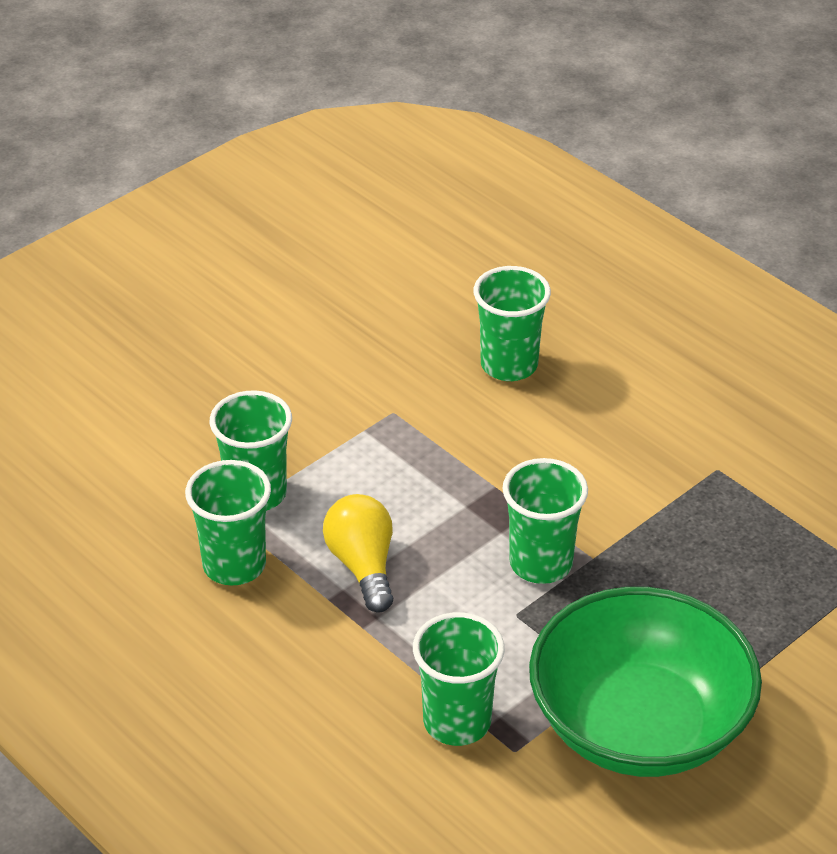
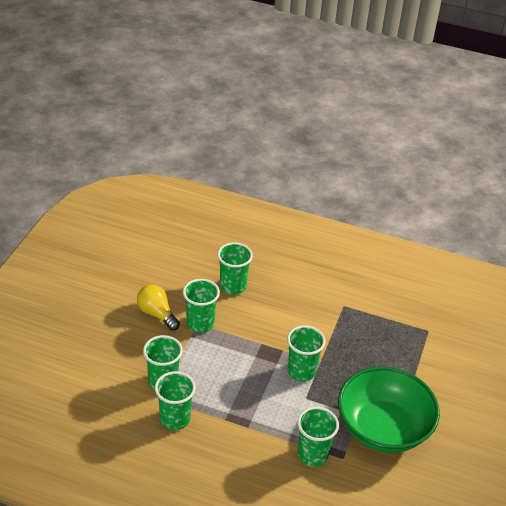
camera: 30 degrees left, 0 degrees up
(363, 566) = (230, 399): yellow light bulb -> yellow light bulb (157, 314)
(397, 413) = (200, 324): none -> green cup

